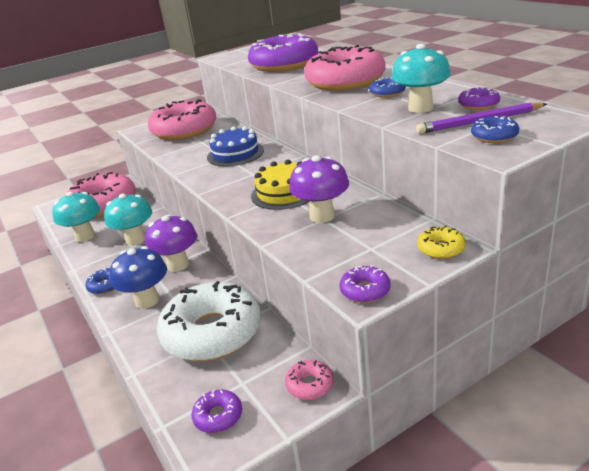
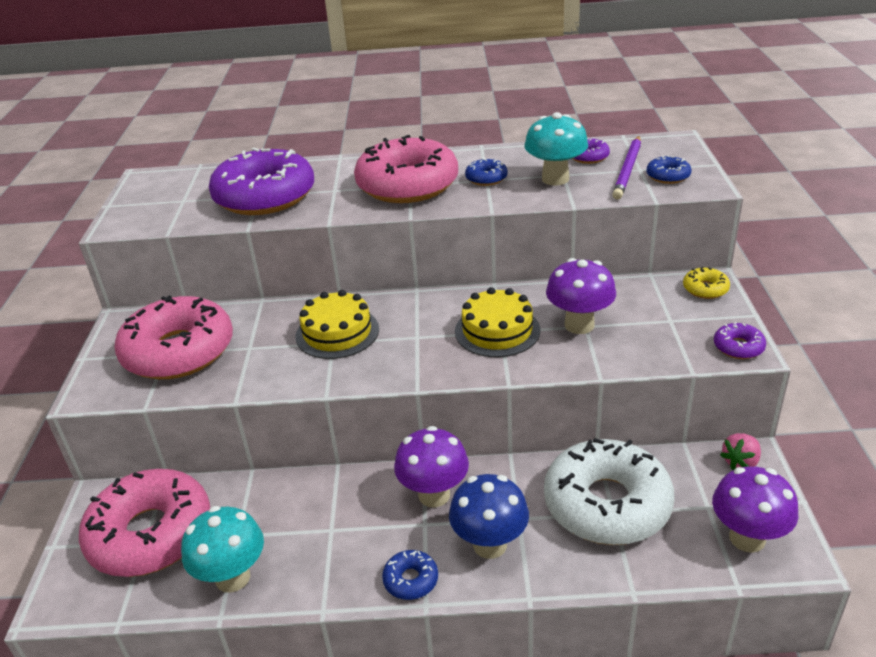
camera: 60 degrees left, 5 degrees up
(136, 240) = (317, 521): turquoise mushroom -> none
(218, 416) = (747, 538): purple donut -> purple mushroom
(235, 154) = (337, 332): blue cake -> yellow cake
(310, 385) = (740, 462): pink donut -> pink strawberry

